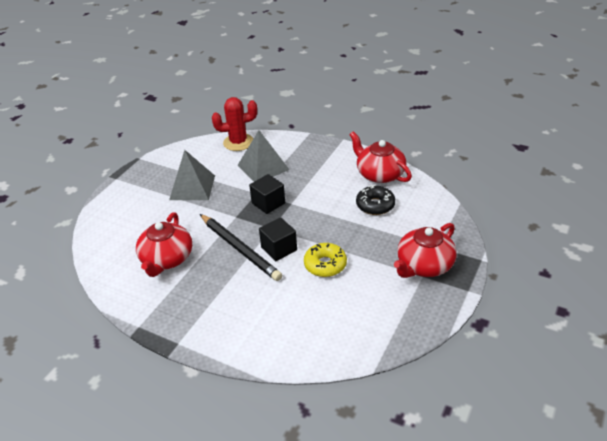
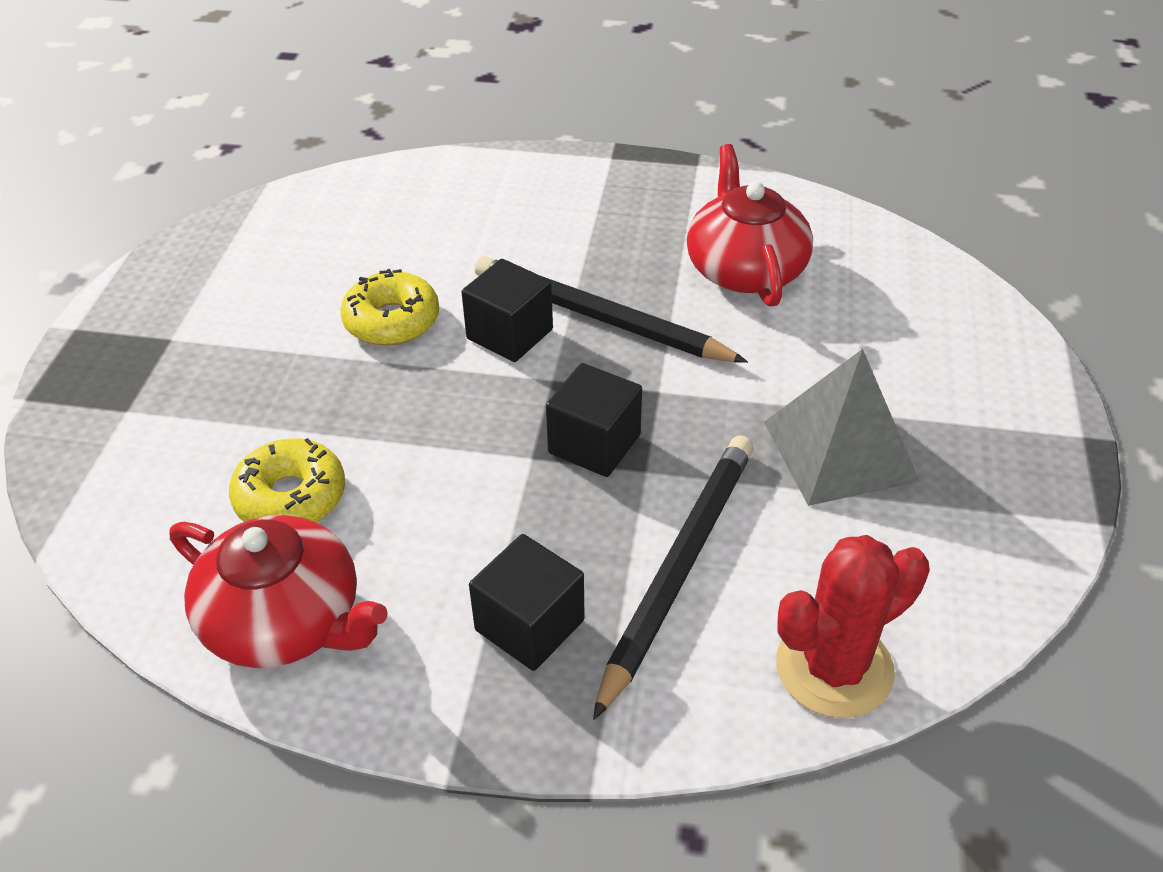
camera: 160 degrees right, 5 degrees up
(263, 167) = (678, 568): grey pyramid -> black pencil
(311, 162) = (529, 625): none -> black cube
(375, 205) = (291, 497): black donut -> yellow donut
(424, 265) = (165, 360): red teapot -> none

